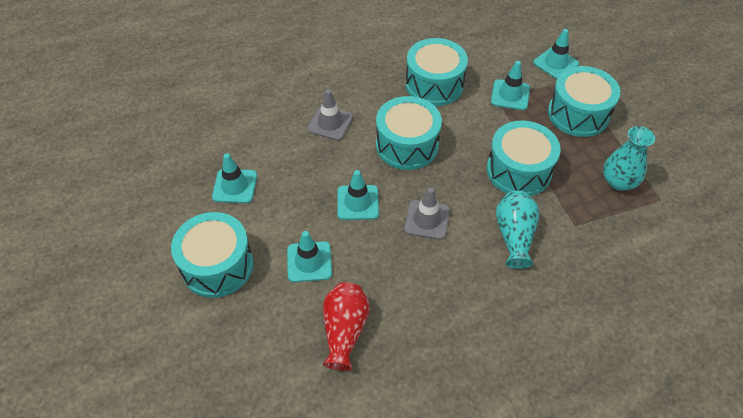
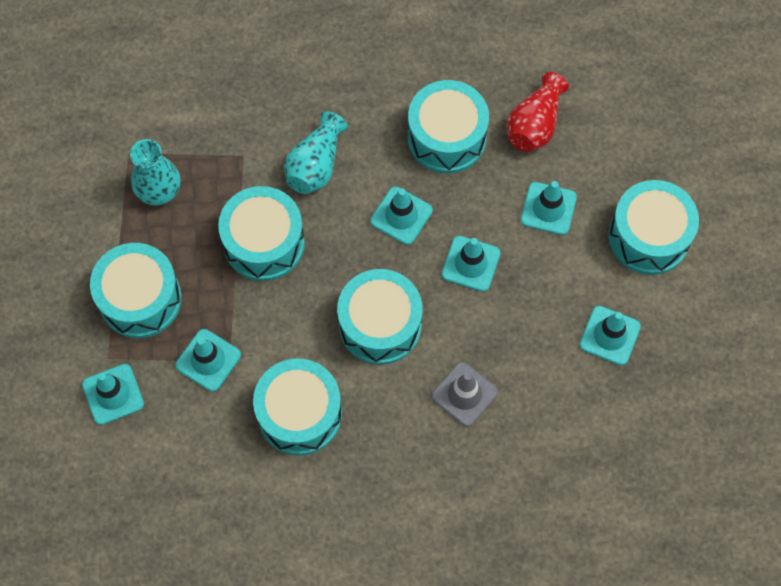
camera: 160 degrees left, 15 degrees up
(418, 293) = (446, 137): none -> turquoise drum
(427, 220) = (401, 216): grey traffic cone -> turquoise traffic cone

